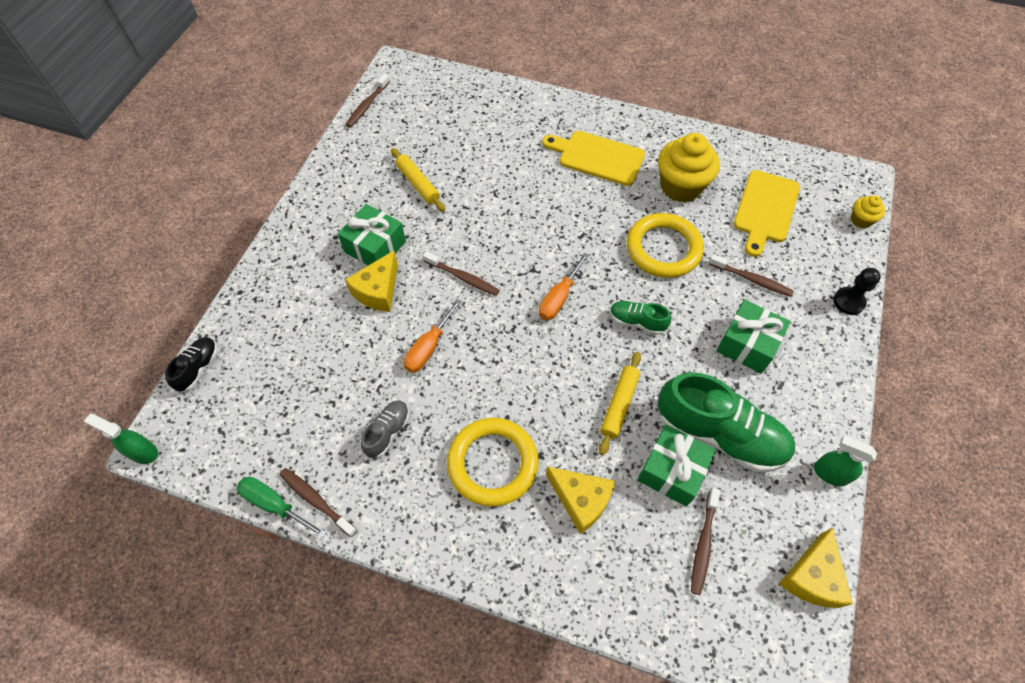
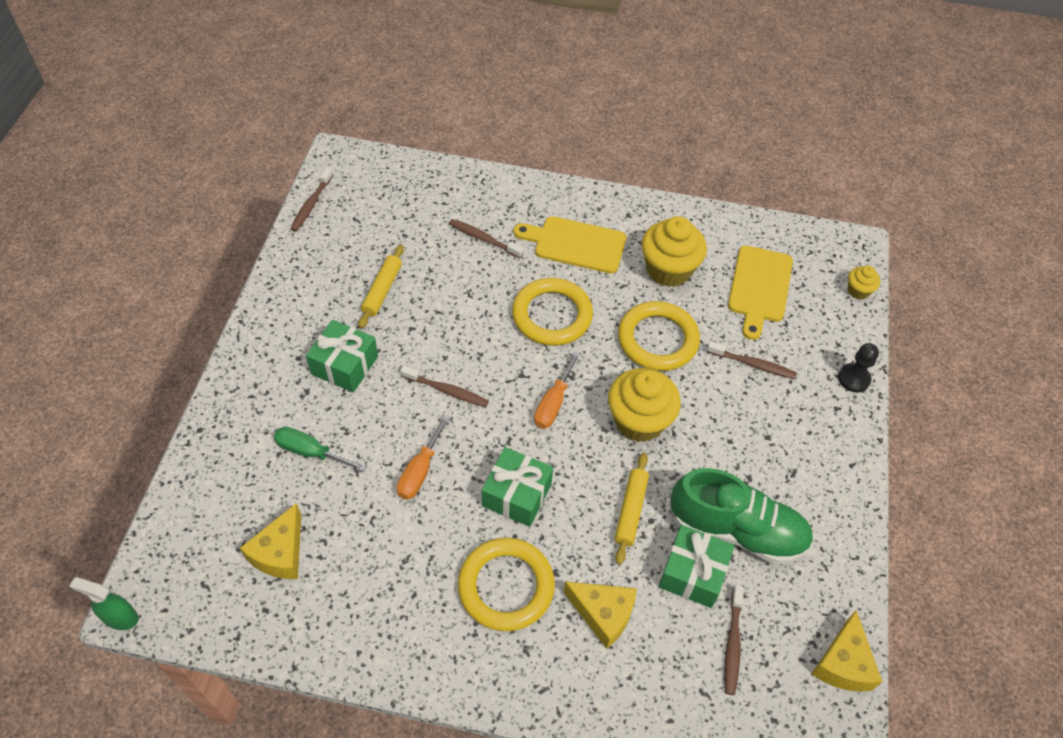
camera: 10 degrees left, 5 degrees down
(198, 368) = (167, 519): black shoe -> none
(275, 504) = (278, 656): green screwdriver -> green screwdriver (310, 452)
(316, 501) = (323, 647): brown toothbrush -> brown toothbrush (484, 239)
(378, 291) = (355, 414): yellow cheese -> yellow cheese (280, 553)
(388, 432) = (389, 566): grey shoe -> none
(418, 184) = (382, 290): yellow rolling pin -> yellow rolling pin turned 60 degrees clockwise
(567, 218) = (552, 315): none -> yellow ring
(637, 322) = (639, 421): green shoe -> yellow cupcake
(747, 344) = (755, 433): green gift -> green gift (517, 494)
(830, 473) = (851, 558): green spray bottle -> none

